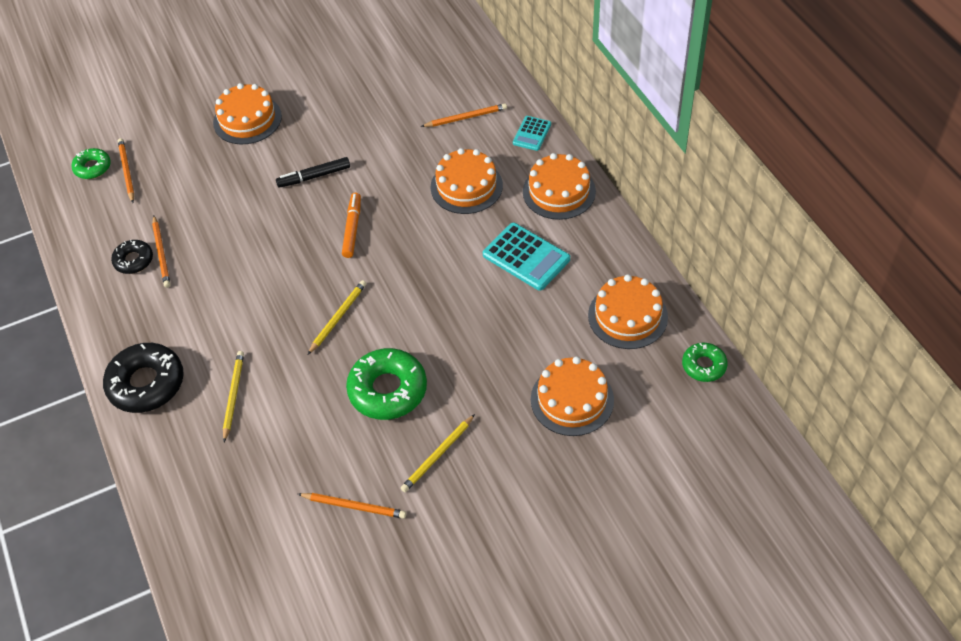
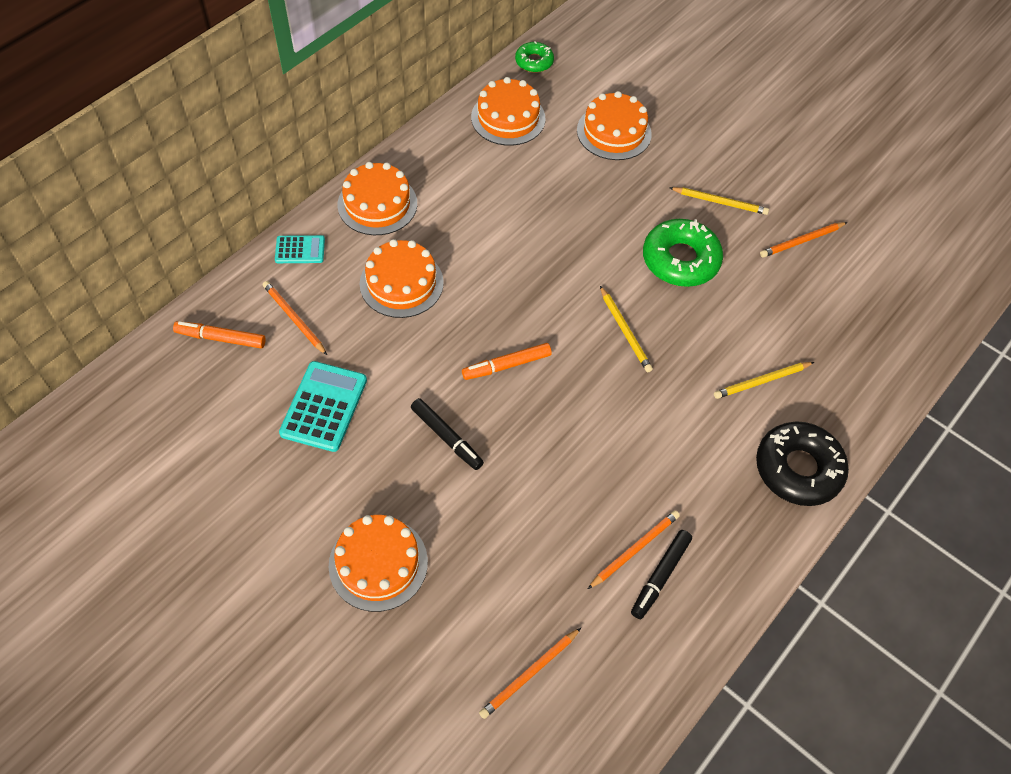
camera: 120 degrees left, 5 degrees up
(92, 167) = (542, 728): green donut -> none
(133, 260) = (660, 576): black donut -> black marker
(338, 317) = (625, 331): yellow pencil -> yellow pencil turned 120 degrees counterclockwise
(354, 506) = (801, 241): orange pencil -> orange pencil turned 105 degrees counterclockwise
(469, 77) = (221, 338): none -> orange marker
(526, 257) = (475, 205): turquoise calculator -> turquoise calculator (324, 406)

